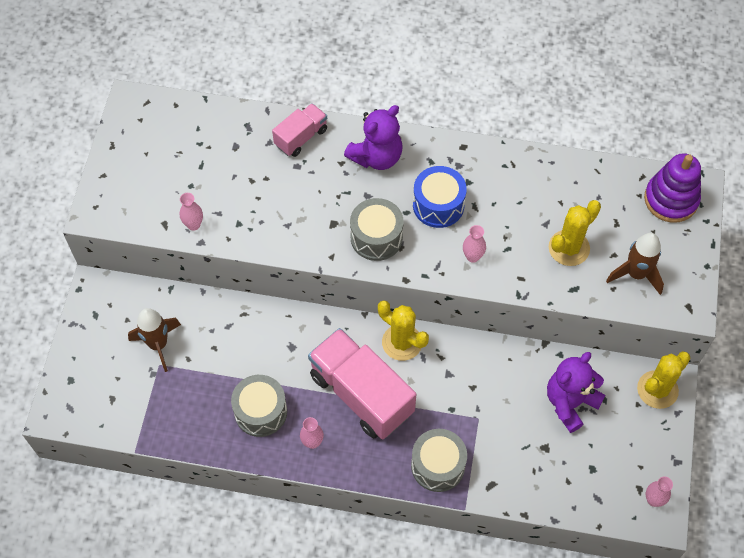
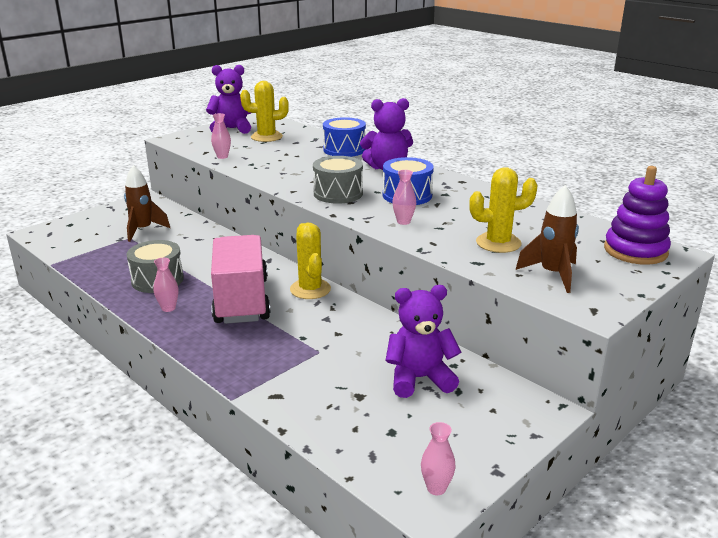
camera: 35 degrees right, 35 degrees down
(134, 151) = (232, 129): none -> purple teddy bear
(301, 137) = (344, 150): pink truck -> blue drum
(438, 465) = (246, 362): grey drum -> none
(657, 390) = (526, 409): yellow cactus -> yellow cactus (266, 137)

